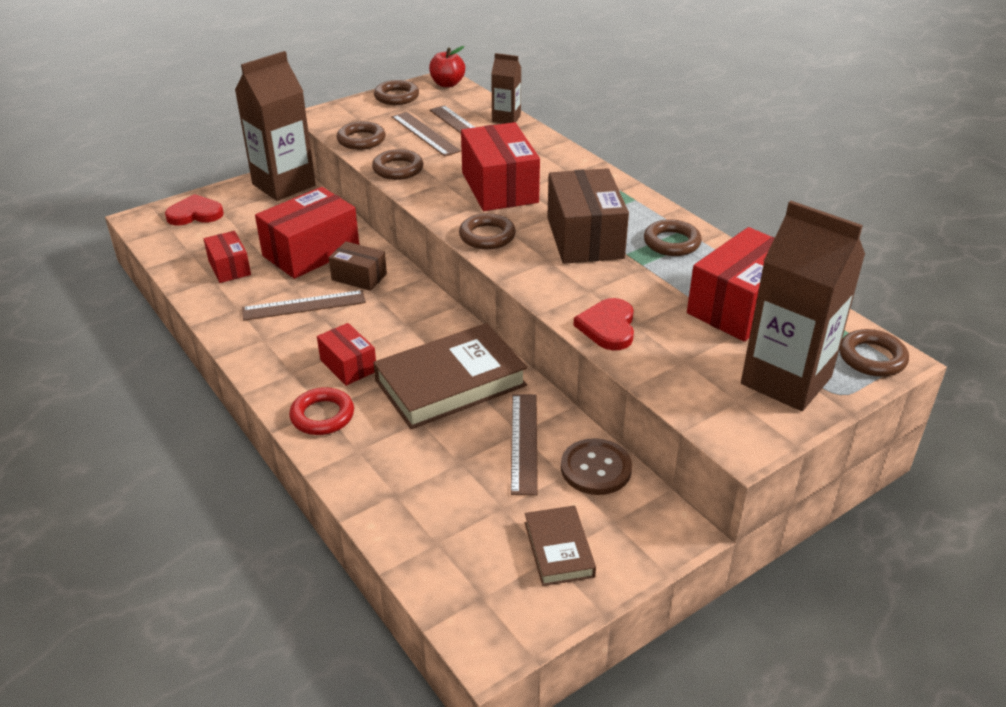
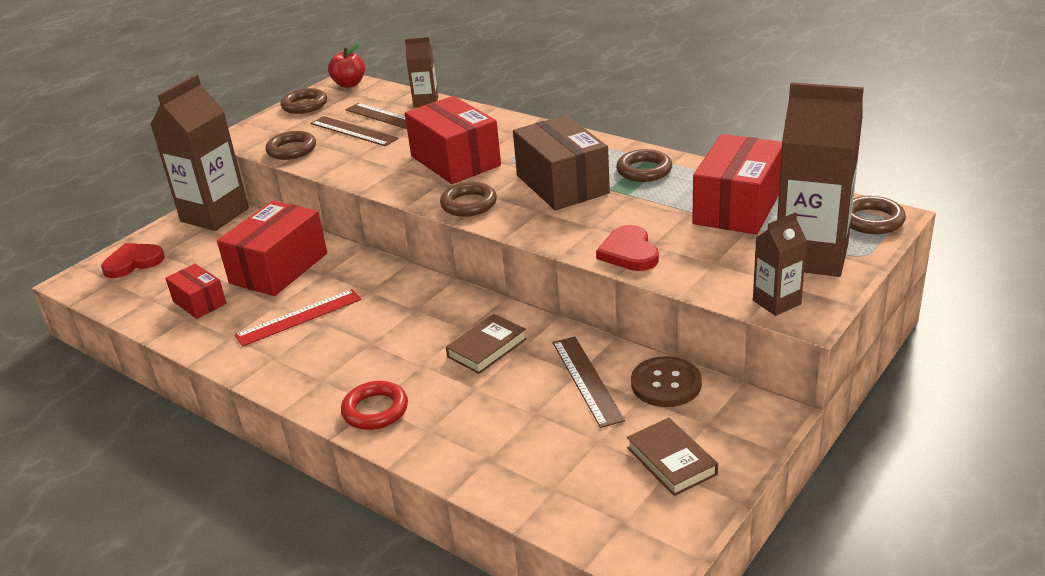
camera: 15 degrees left, 5 degrees down
(304, 305) = (299, 317): brown ruler -> red ruler
(348, 365) = (376, 359): red box -> none
(359, 277) = (341, 279): brown box -> none
(398, 169) = (345, 167): brown ring -> none
(450, 383) = (487, 348): brown book -> brown book, size x0.53
(722, 421) = (776, 302): none -> brown carton

